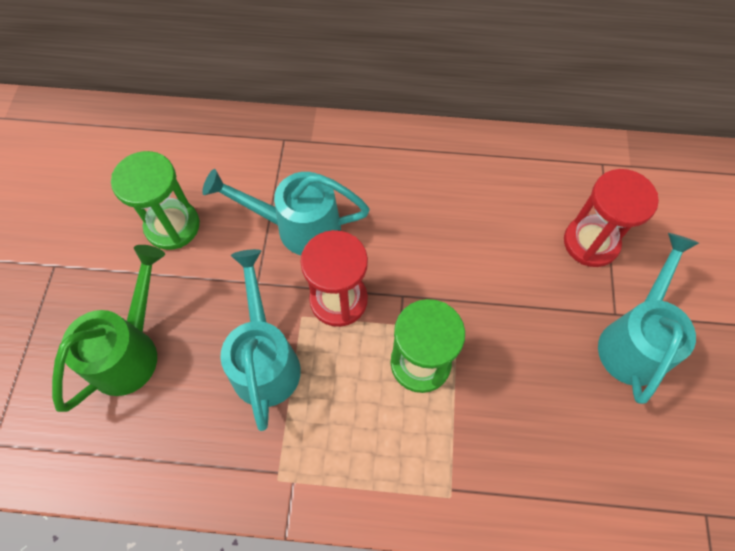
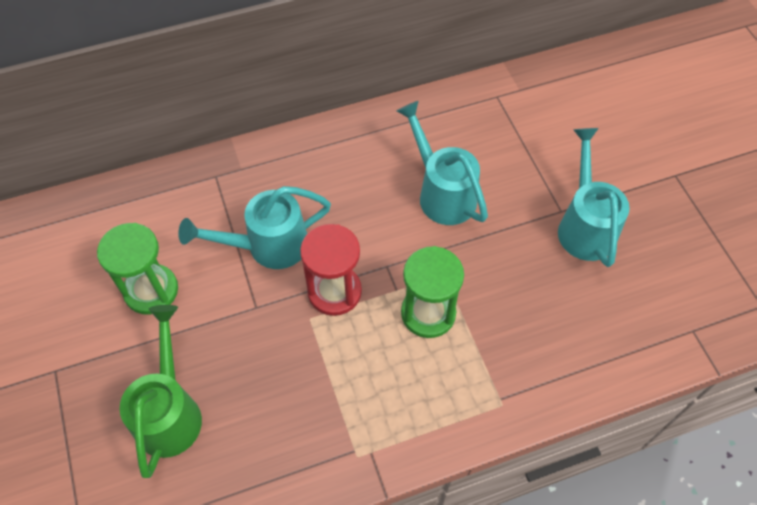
camera: 25 degrees left, 5 degrees down
(265, 360) = (296, 367): turquoise watering can -> turquoise watering can (442, 193)
(591, 242) = (517, 163): red hourglass -> none

